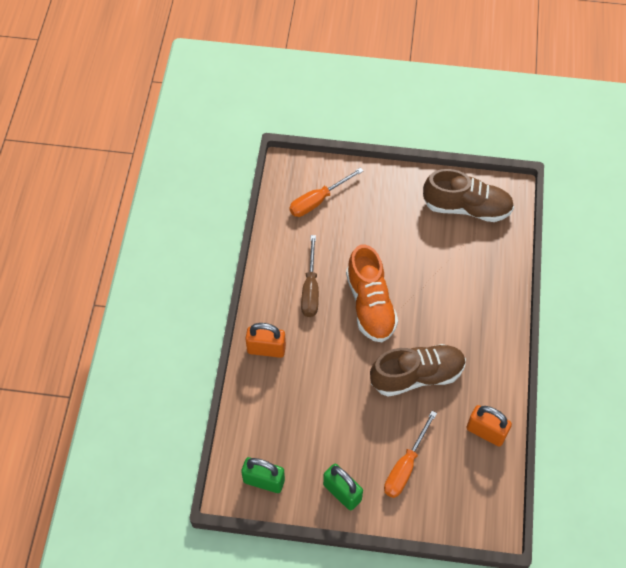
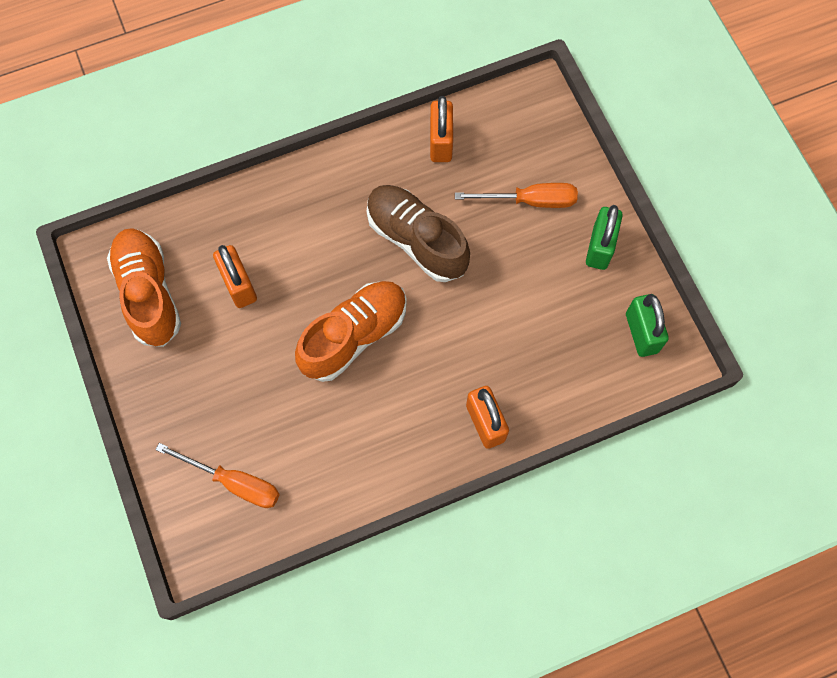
camera: 120 degrees left, 10 degrees up
(310, 289) = (373, 417): brown screwdriver -> none
(444, 257) = (239, 285): none -> orange padlock
(466, 207) = (149, 293): brown shoe -> orange shoe

